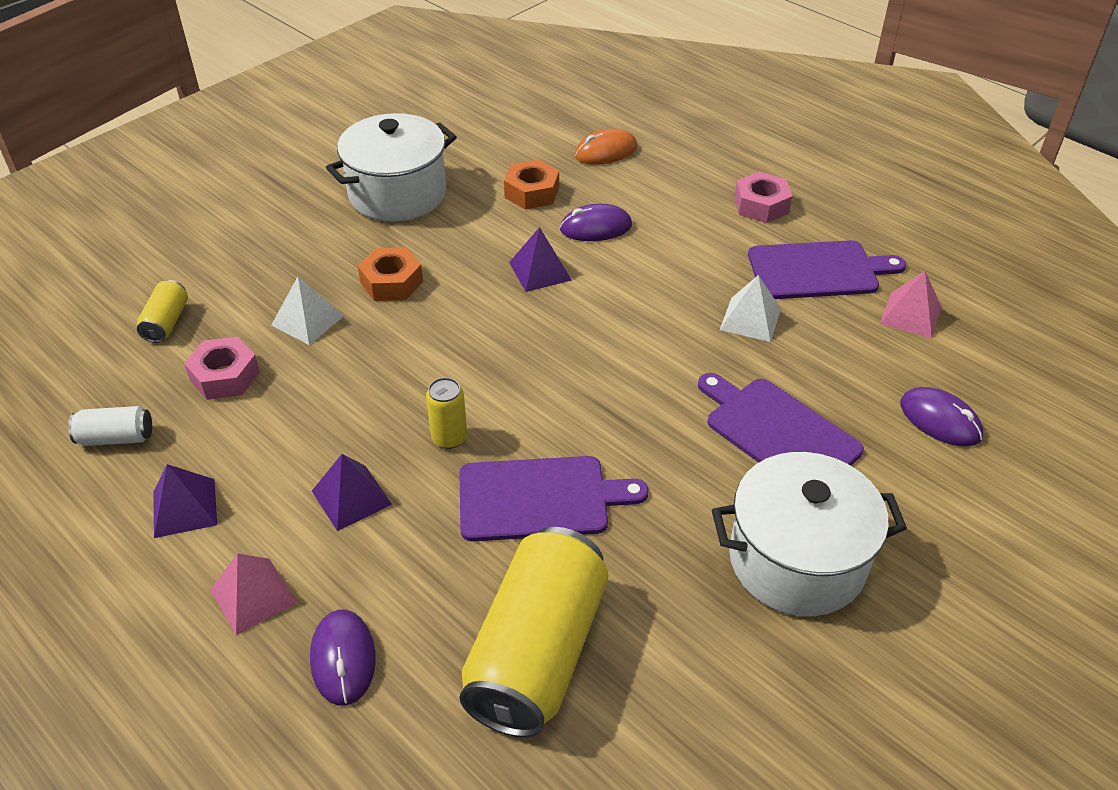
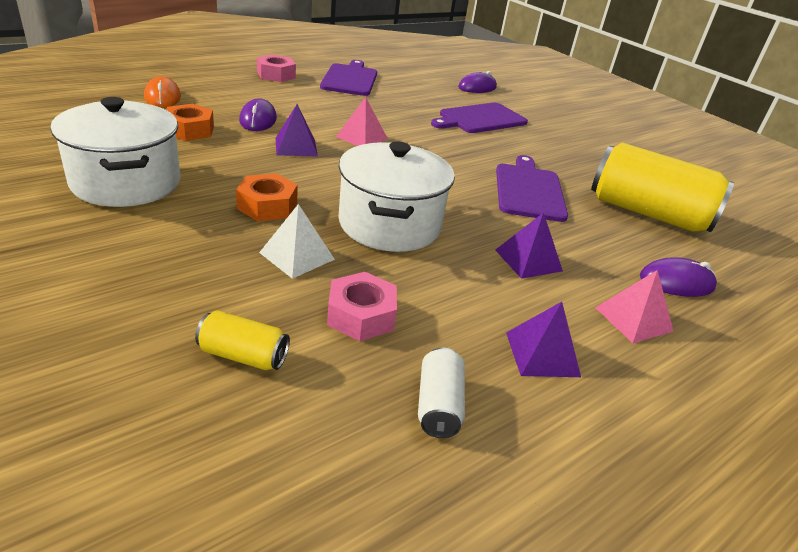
camera: 85 degrees left, 10 degrees down
(449, 438) = (469, 211): yellow can -> none
(750, 319) = (384, 103): white pyramid -> none
(797, 560) = (569, 136): white pot -> white pot (389, 224)
(910, 315) = (398, 72): pink pyramid -> pink pyramid (362, 138)

